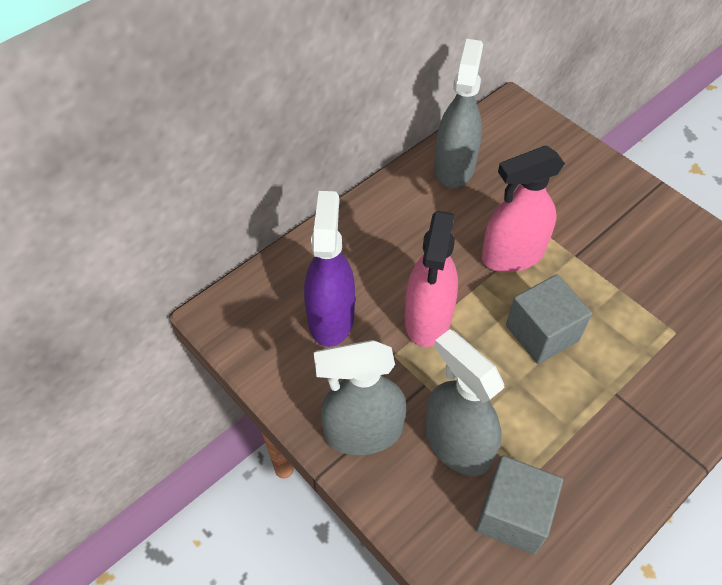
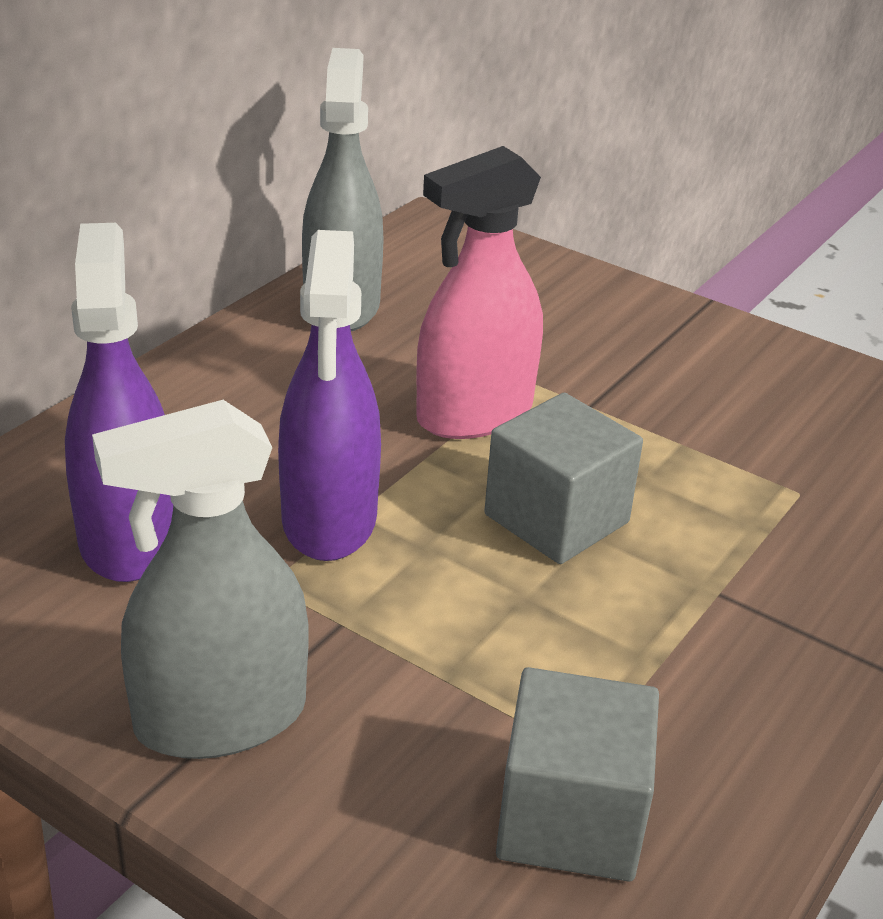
camera: 15 degrees left, 20 degrees down
(428, 318) = (329, 519): pink spray bottle -> purple spray bottle
(457, 444) = (426, 712): grey spray bottle -> none

